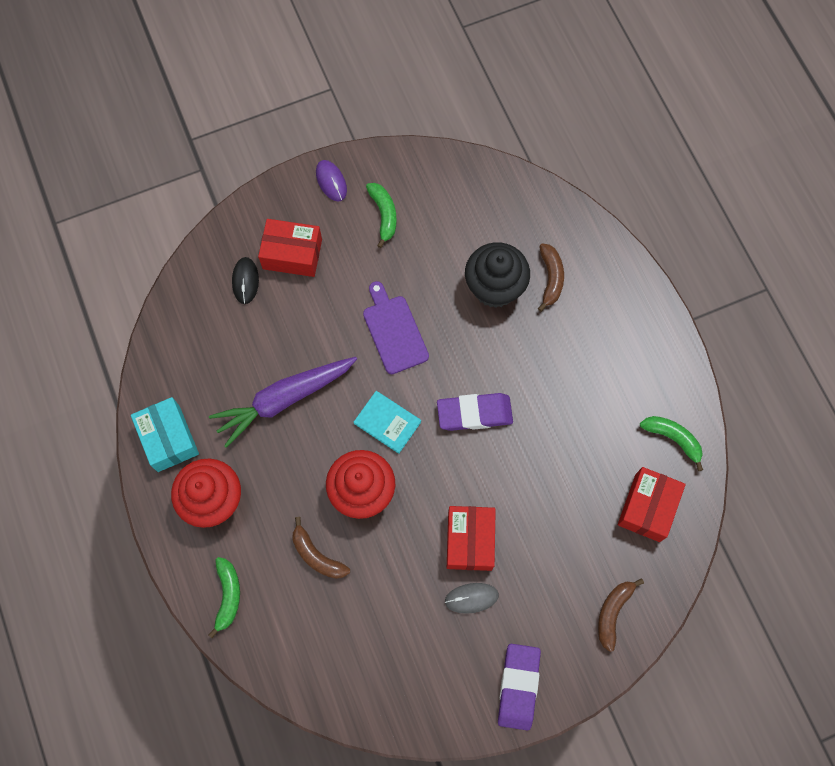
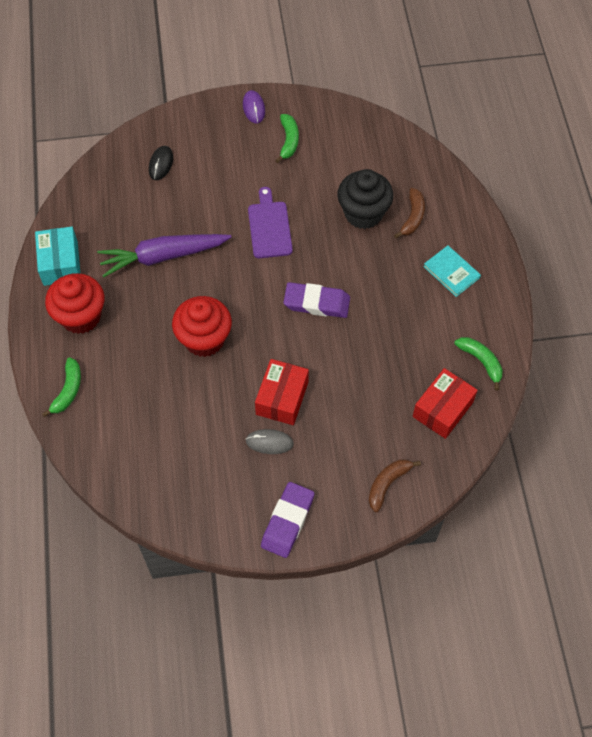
camera: 15 degrees right, 10 degrees down
(292, 254) = (205, 153): red box -> none
(317, 555) = (151, 378): brown banana -> none
(387, 422) = (242, 293): turquoise book -> turquoise book (451, 272)

